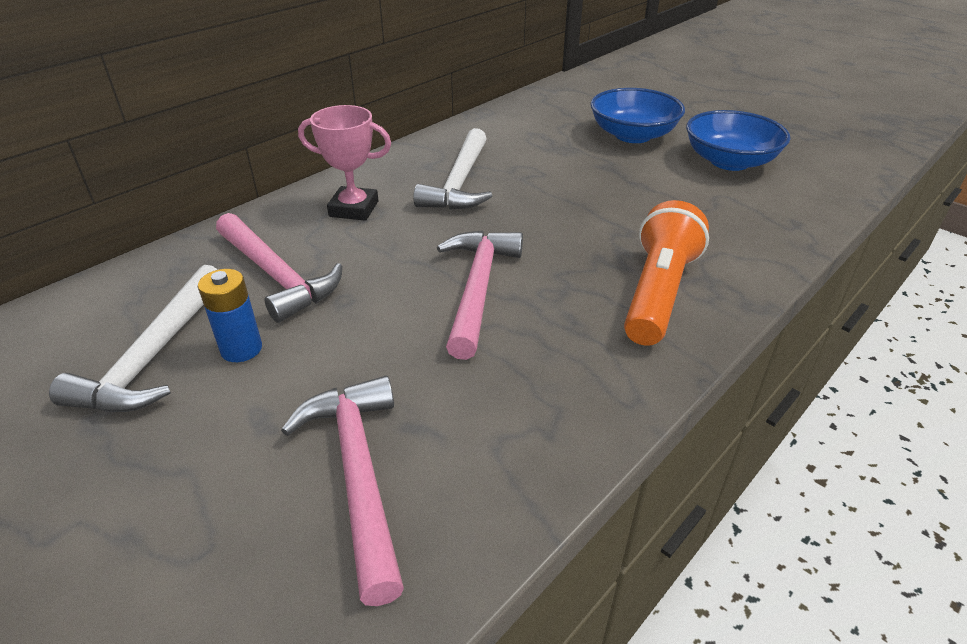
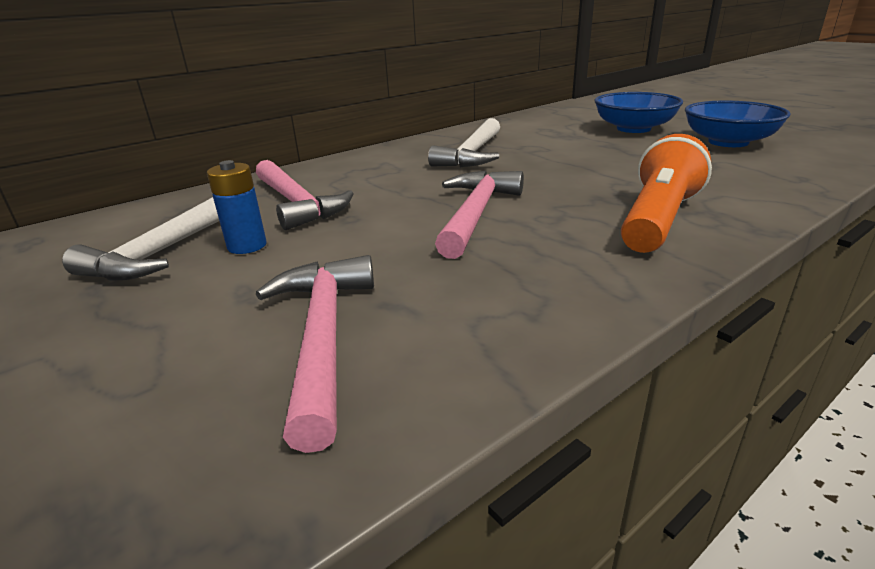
camera: 10 degrees right, 10 degrees down
(354, 209) = (376, 167): pink trophy -> none

